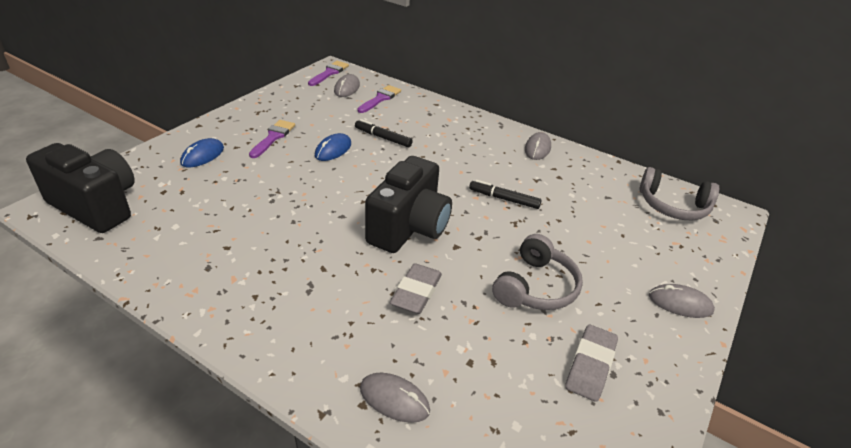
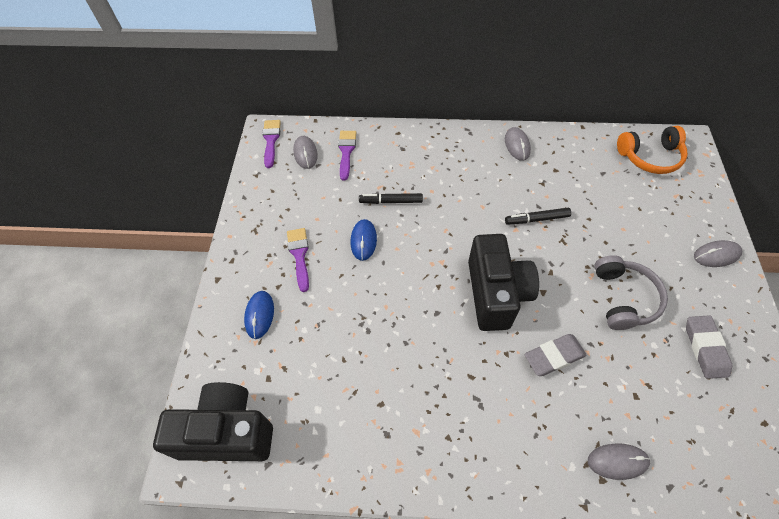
camera: 25 degrees left, 20 degrees up
(416, 292) = (554, 356): grey eraser -> grey eraser turned 75 degrees clockwise
(673, 206) = (650, 157): grey headphones -> orange headphones

